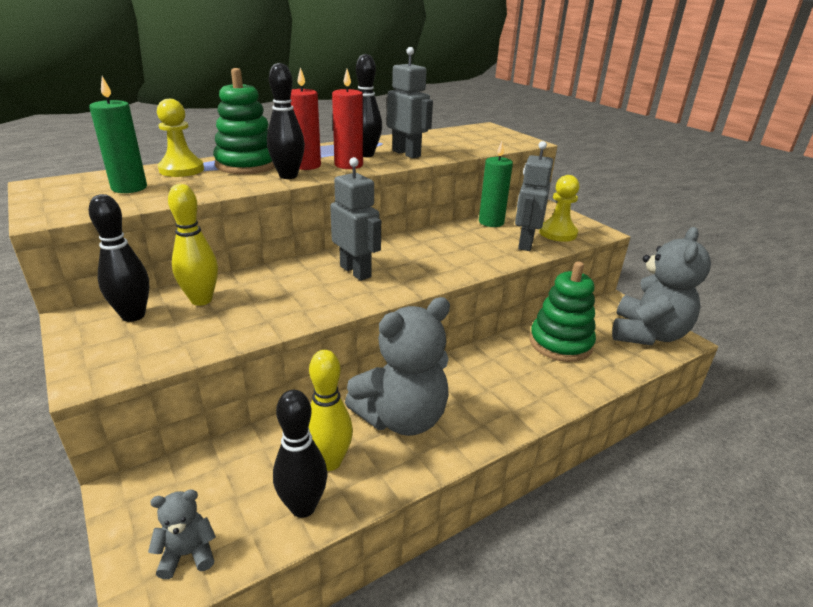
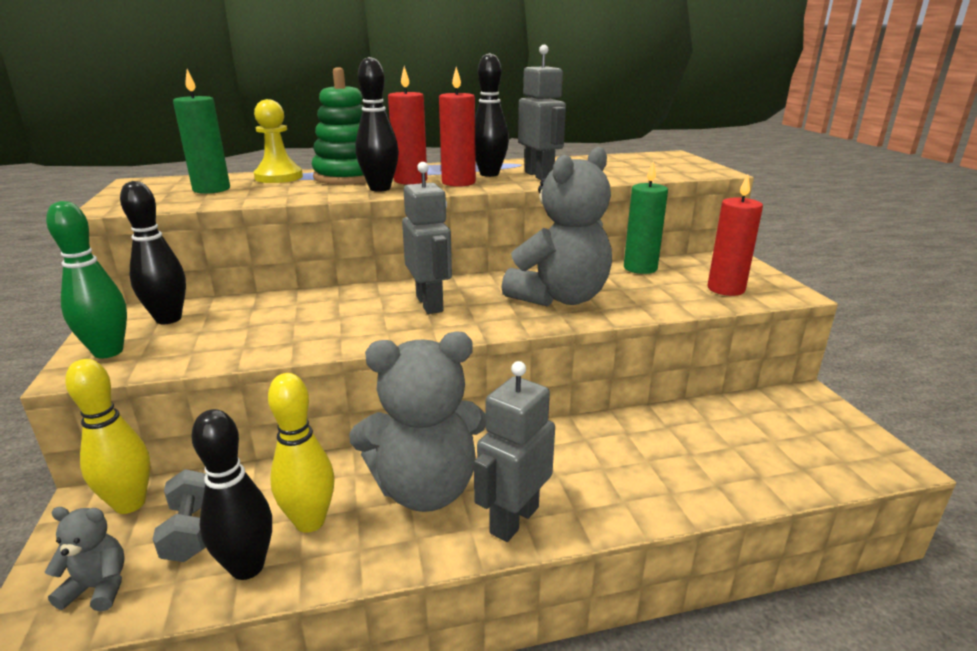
camera: 20 degrees right, 5 degrees down
(102, 355) = (108, 352): none -> green bowling pin
(201, 300) = (244, 313): yellow bowling pin -> yellow bowling pin (130, 504)
(235, 491) = (190, 531): none -> grey dumbbell
(525, 243) = (670, 296): grey robot -> grey robot (513, 519)
(558, 233) = (726, 289): yellow pawn -> red candle
(560, 343) = (692, 435): green stacking toy -> none
(647, 334) = (837, 445): grey teddy bear -> grey teddy bear (560, 298)

